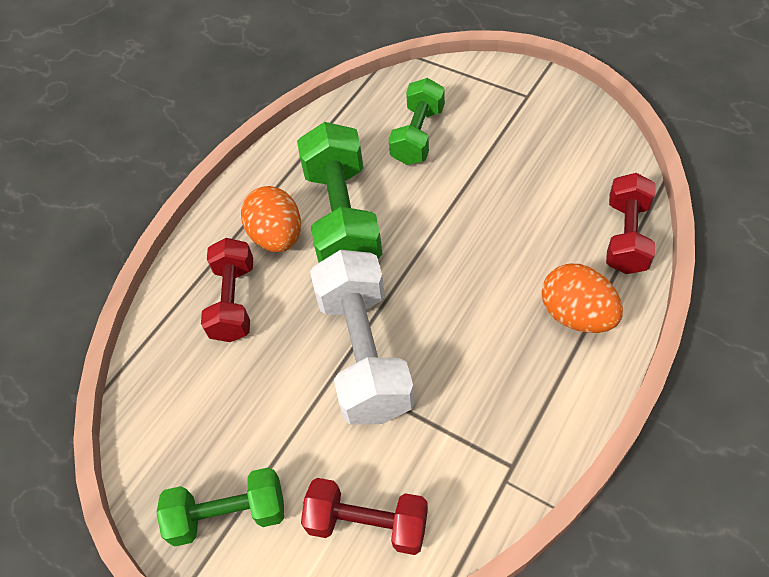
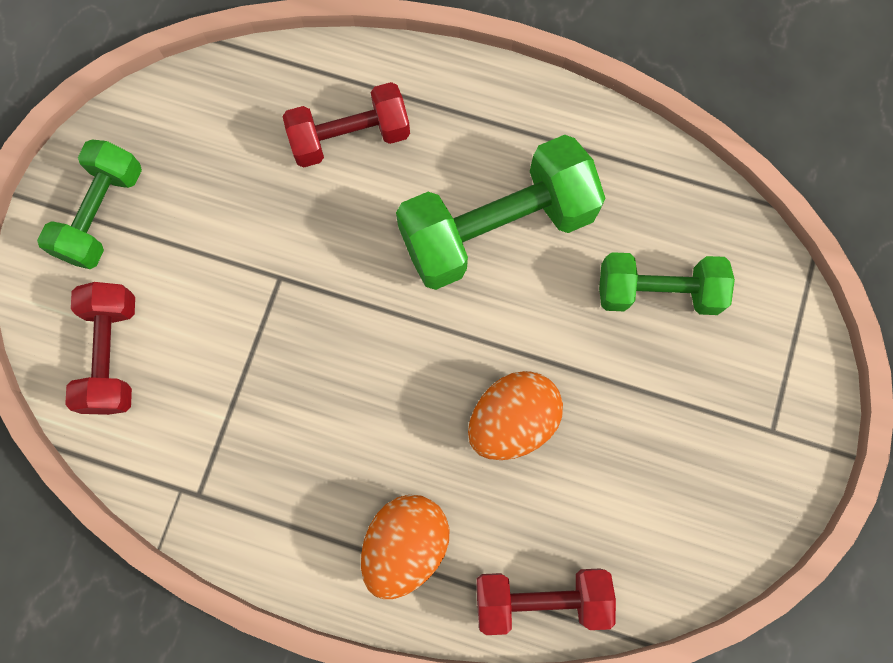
camera: 70 degrees right, 20 degrees up
(228, 514) = (102, 214): green dumbbell -> green dumbbell turned 45 degrees clockwise
(277, 237) = (451, 158): orange egg -> orange egg (512, 421)
(364, 353) = (308, 303): white dumbbell -> none

